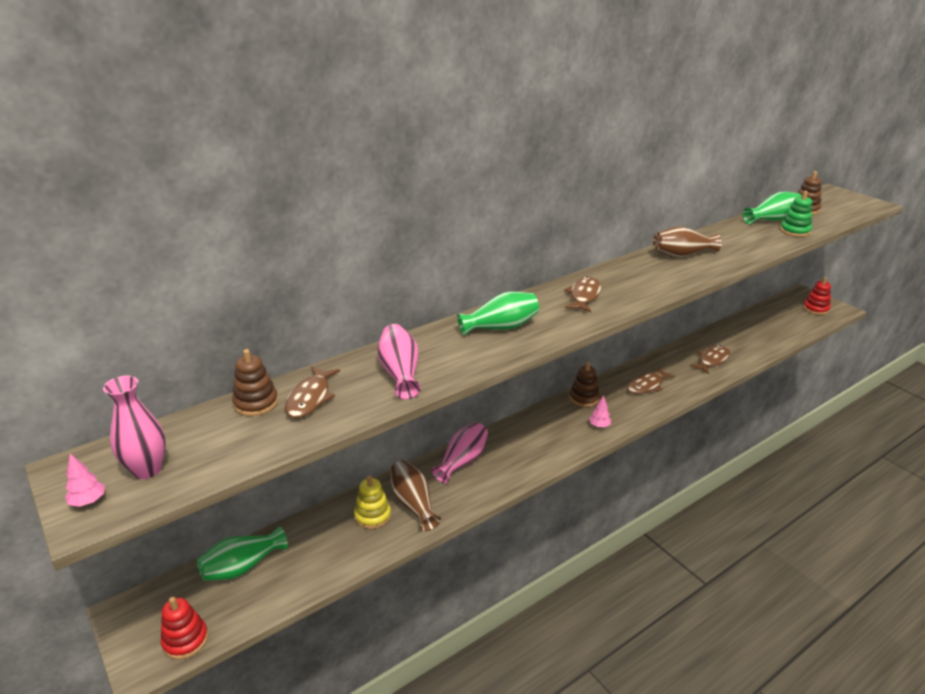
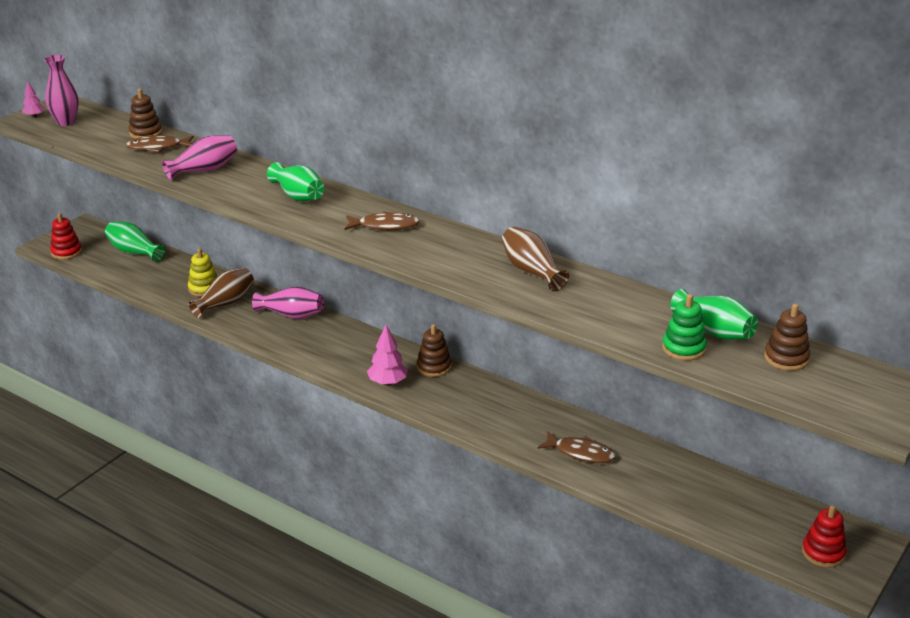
camera: 70 degrees right, 0 degrees up
(599, 425) = (387, 382): pink tree -> pink tree, size x1.64
(647, 385) = (486, 407): brown fish -> none

